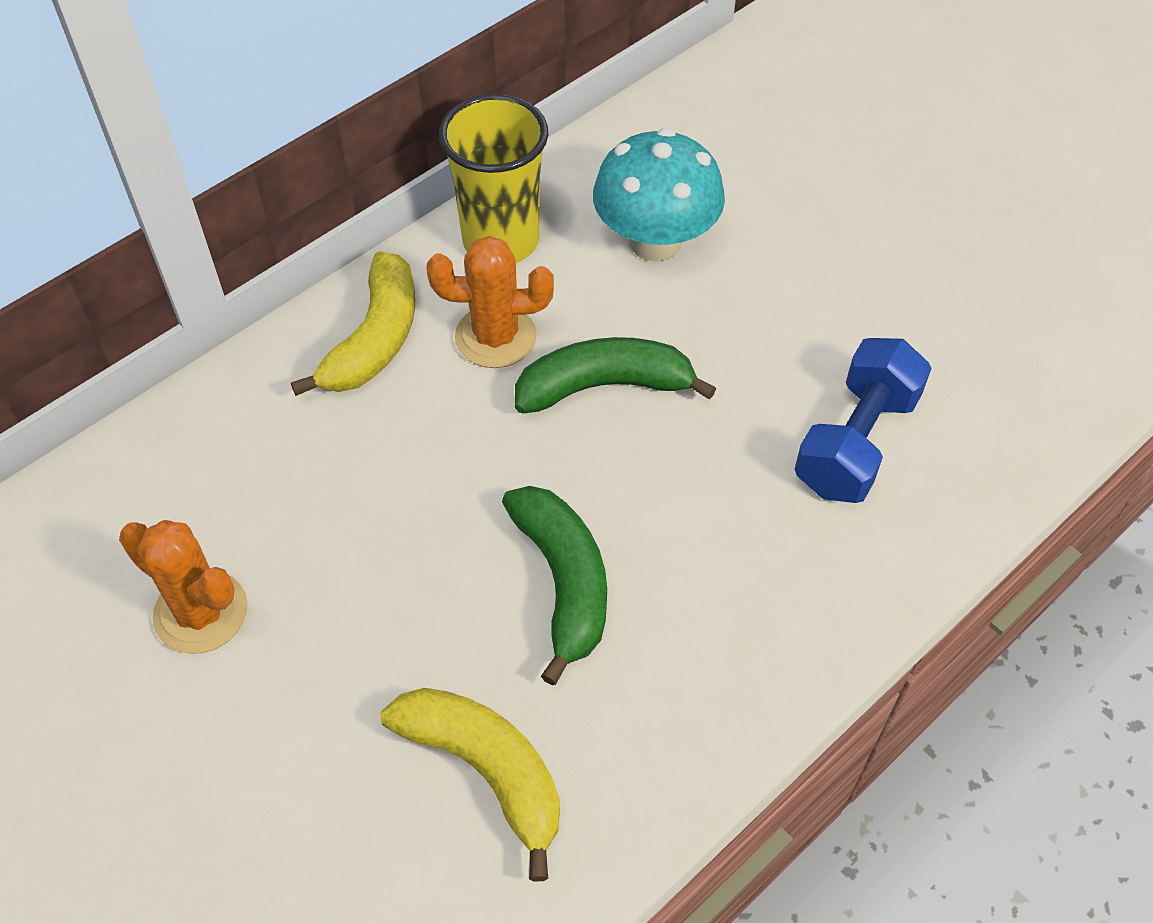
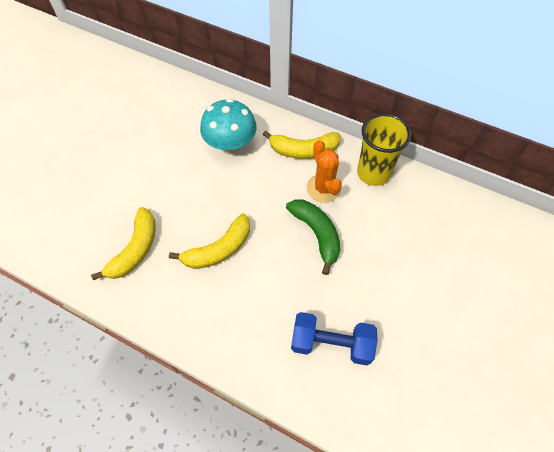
camera: 70 degrees right, 5 degrees up
(201, 612) = (171, 146): orange cactus -> none
(563, 582) = (219, 249): green banana -> yellow banana
(655, 242) = (404, 229): turquoise mushroom -> turquoise mushroom (230, 145)

